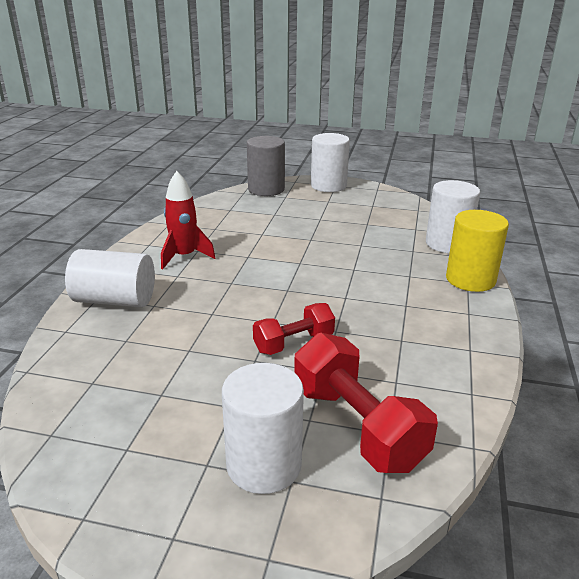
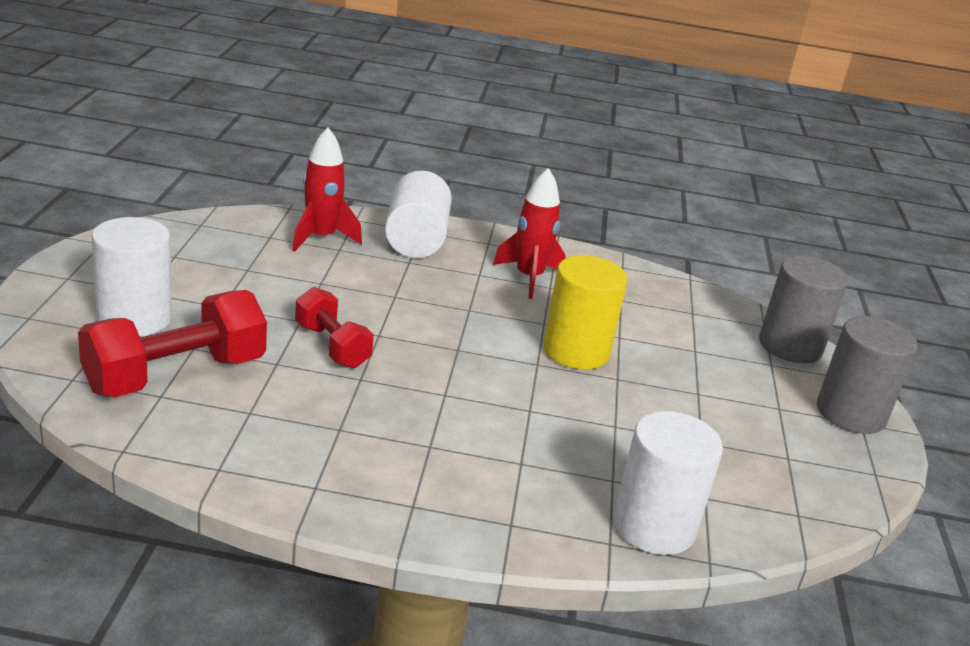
camera: 80 degrees right, 0 degrees up
(102, 350) = (321, 238): none -> red rocket
(328, 186) = (851, 413): white cylinder -> grey cylinder
(470, 279) = (520, 528): yellow cylinder -> yellow cylinder (576, 351)

